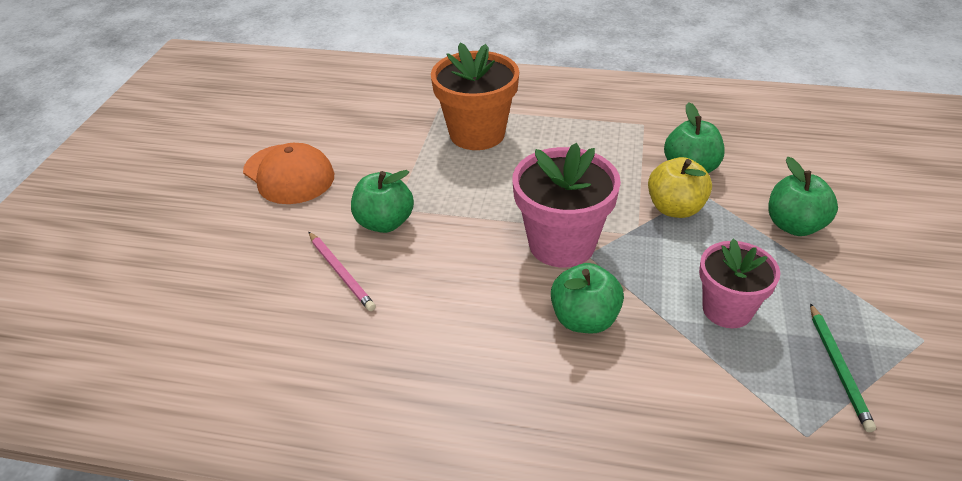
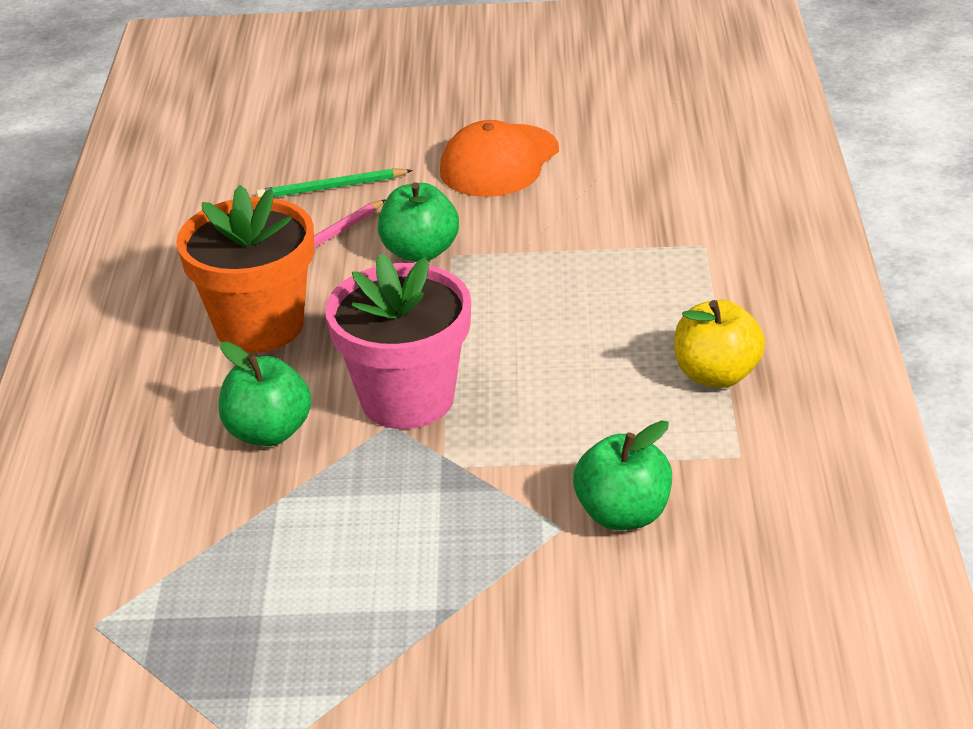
camera: 80 degrees right, 5 degrees down
(477, 134) = (645, 290): orange flower pot -> orange flower pot (259, 326)
(675, 208) = (512, 501): yellow apple -> yellow apple (716, 375)
(727, 310) = (300, 557): pink flower pot -> none
(794, 225) = (500, 633): green apple -> none
(838, 368) = (202, 662): green pencil -> green pencil (332, 188)

